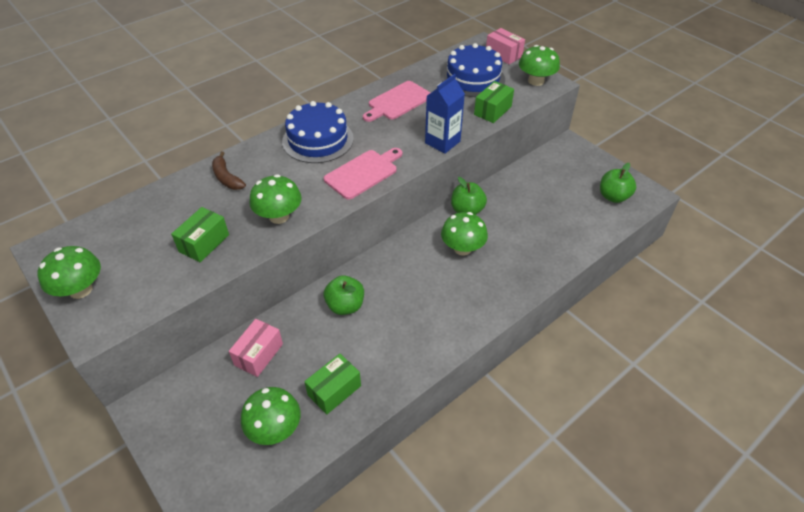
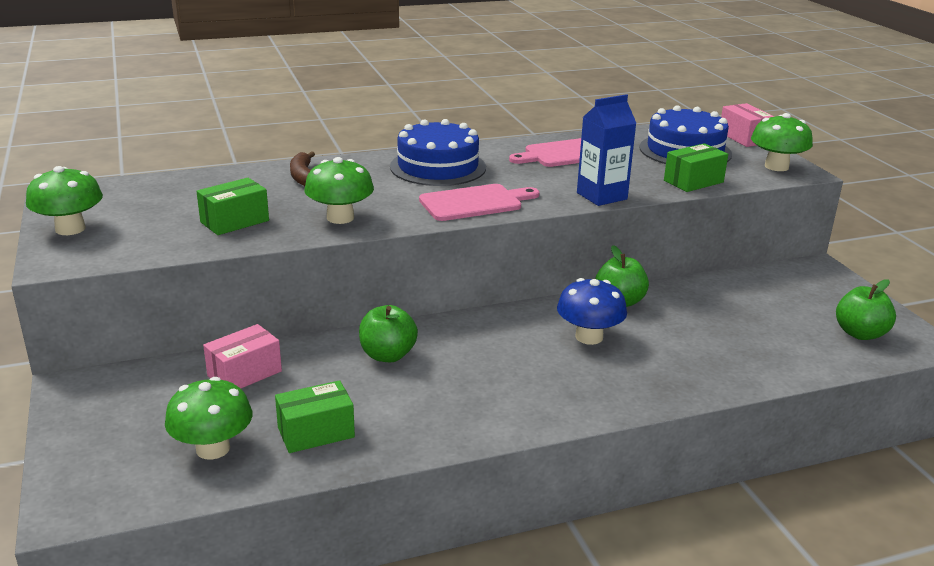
camera: 20 degrees right, 20 degrees down
(462, 248) = (589, 337): green mushroom -> blue mushroom

